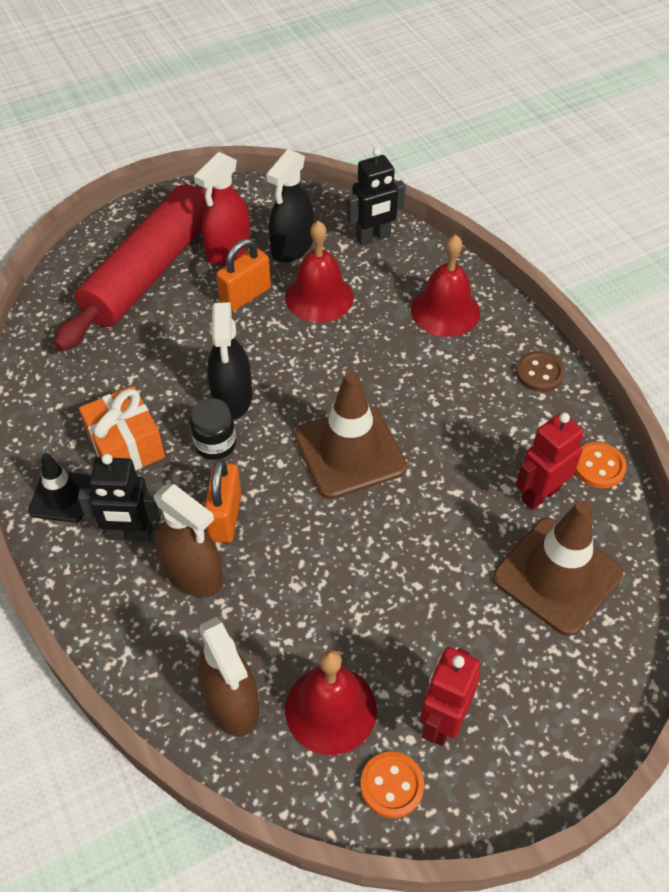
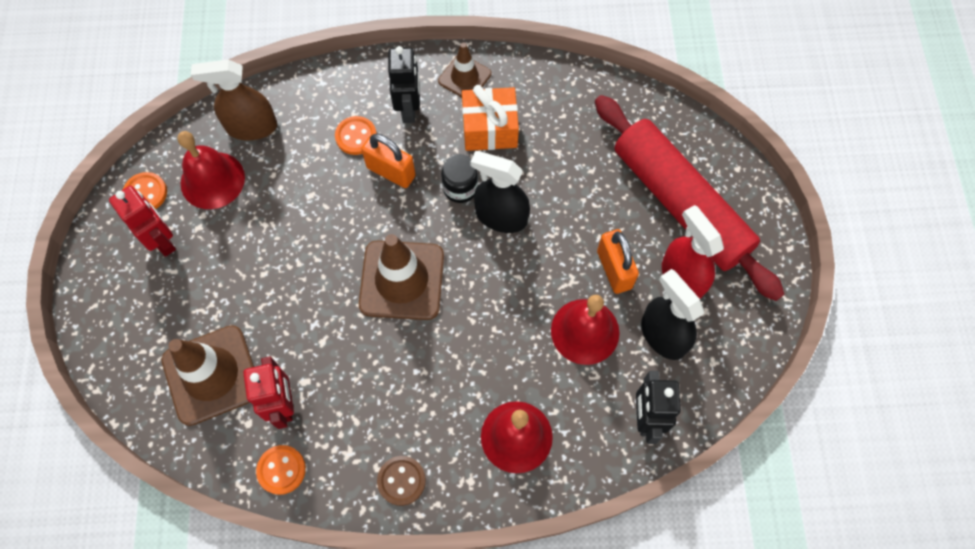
camera: 115 degrees right, 15 degrees up
(62, 496) = (464, 77): black traffic cone -> brown traffic cone
(131, 534) = (409, 109): black robot -> black robot turned 150 degrees clockwise
(193, 574) = (356, 136): brown spray bottle -> orange button

